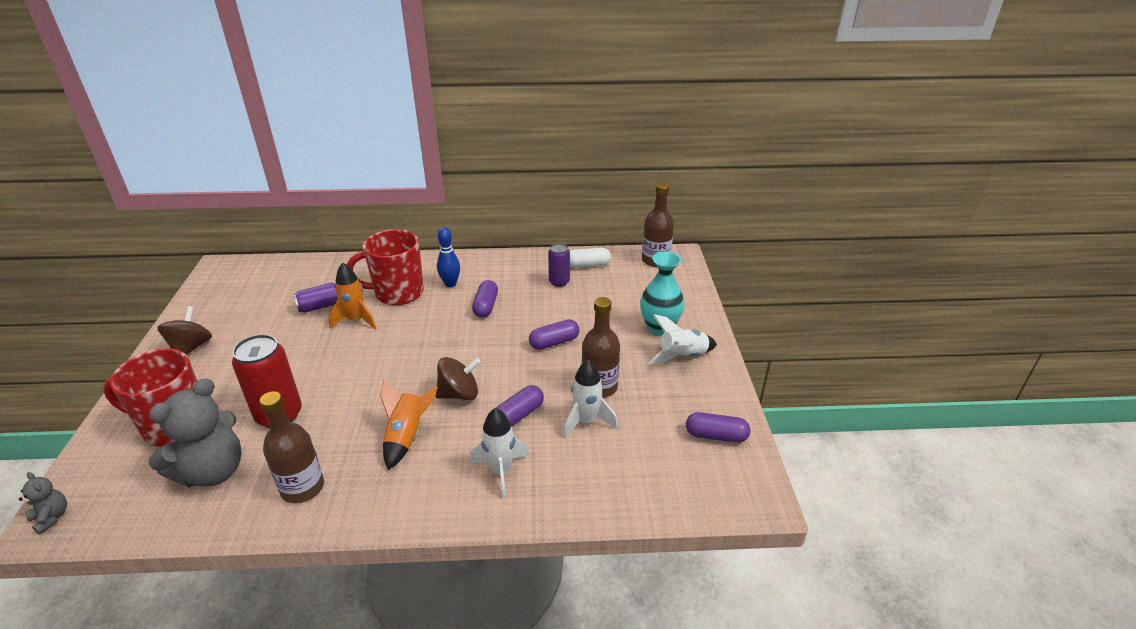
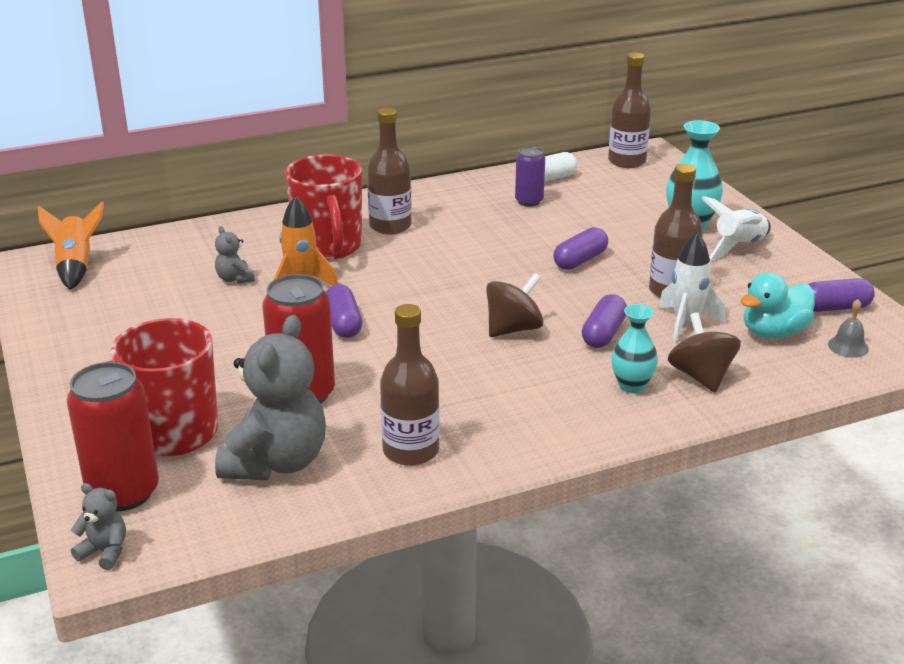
camera: 20 degrees left, 5 degrees down
(106, 469) = (123, 493): none -> red can
(191, 347) = (95, 354): brown spinning top -> brown spinning top (701, 376)
(320, 306) = (235, 279): purple can -> grey teddy bear
(397, 293) = (328, 247): red mug -> red mug turned 75 degrees counterclockwise
(407, 436) = (490, 379): orange rocket -> orange rocket (76, 267)
(450, 284) = (390, 226): blue bowling pin -> brown bottle
(486, 306) = (460, 241): purple capsule -> purple capsule (343, 323)
(501, 471) = (631, 386): white rocket -> turquoise vase
(648, 448) = (773, 332): none -> turquoise duck
(699, 479) = (848, 346): none -> grey bell

